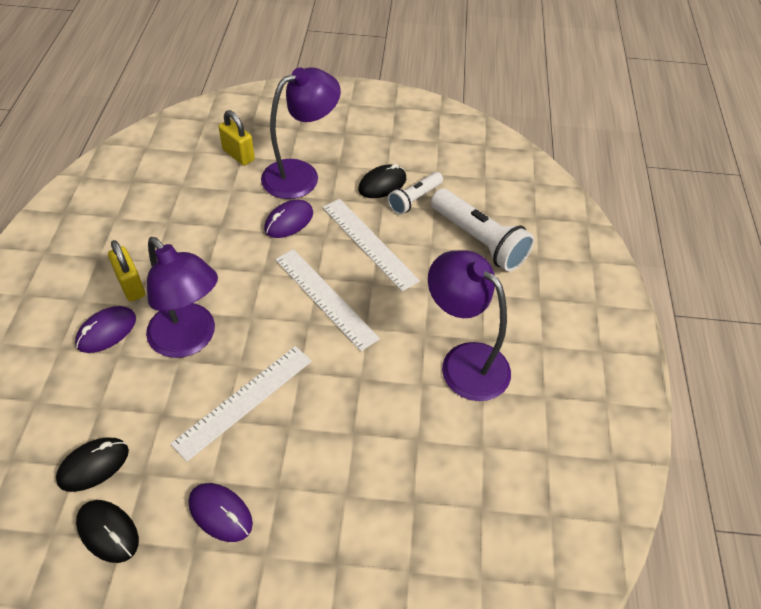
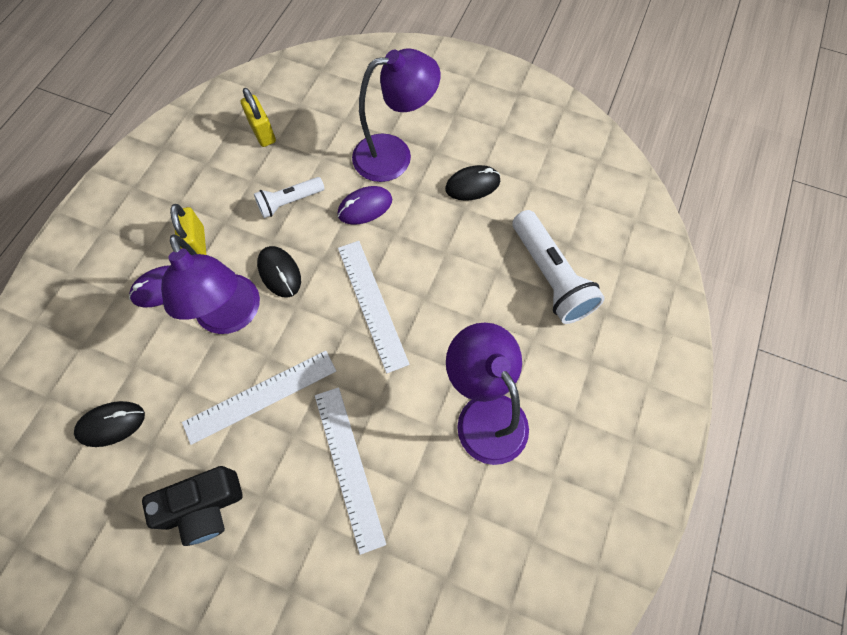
camera: 20 degrees right, 15 degrees up
(108, 532) = (104, 494): black mouse -> black mouse (279, 273)
(220, 513) = (204, 507): purple mouse -> black camera
(238, 155) = (340, 118): yellow padlock -> yellow padlock (263, 133)
(369, 243) = (436, 251): white ruler -> white ruler (349, 466)
(414, 199) = (499, 211): white flashlight -> white flashlight (289, 202)

